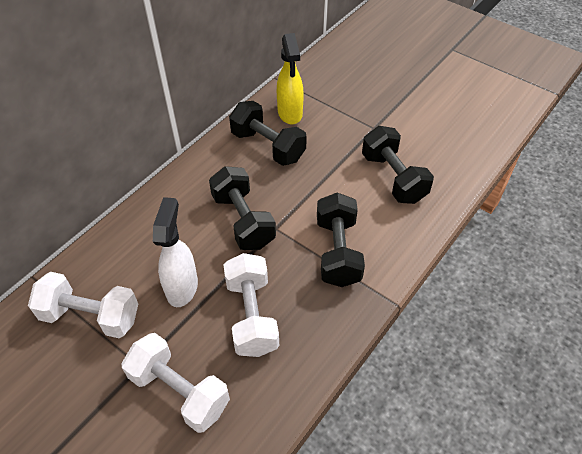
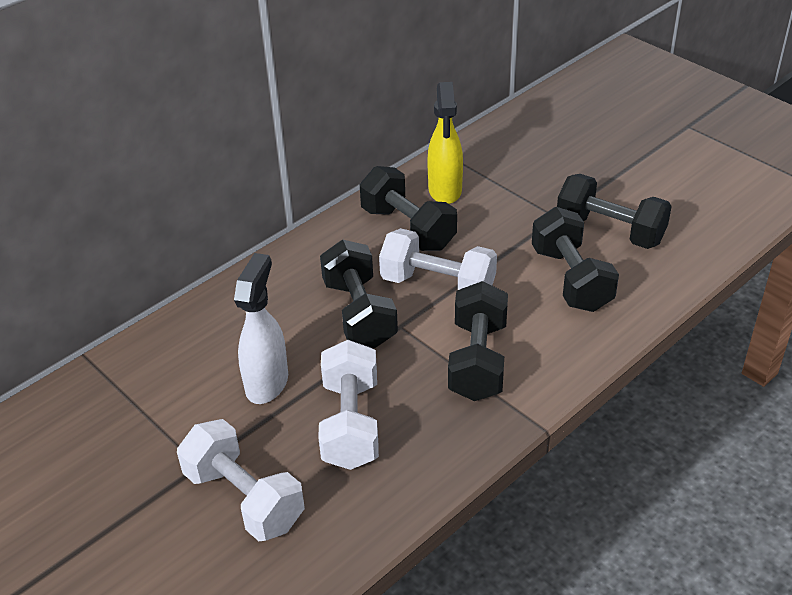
camera: 10 degrees right, 10 degrees down
(91, 316) = (148, 404): white dumbbell -> white dumbbell (438, 285)
(413, 136) = (610, 231): none -> black dumbbell

